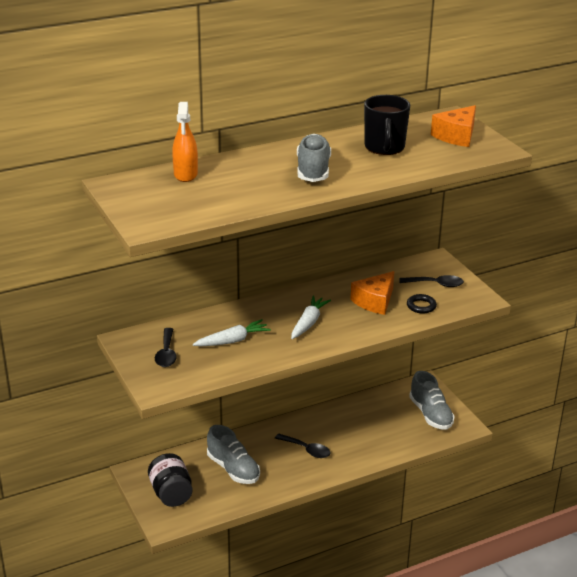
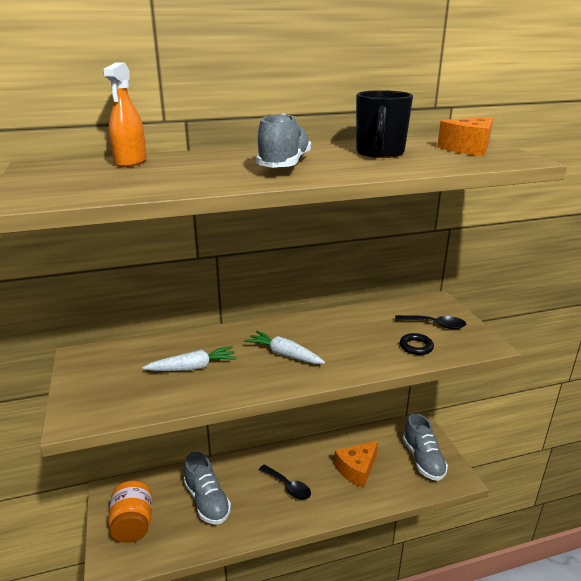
camera: 10 degrees right, 5 degrees down
(166, 353) = (113, 375): black spoon -> none
(171, 493) = (133, 524): black jar -> orange jar
(308, 323) = (285, 355): white carrot -> white carrot turned 90 degrees counterclockwise
(375, 301) = (365, 337): orange cheese -> orange cheese (357, 469)

